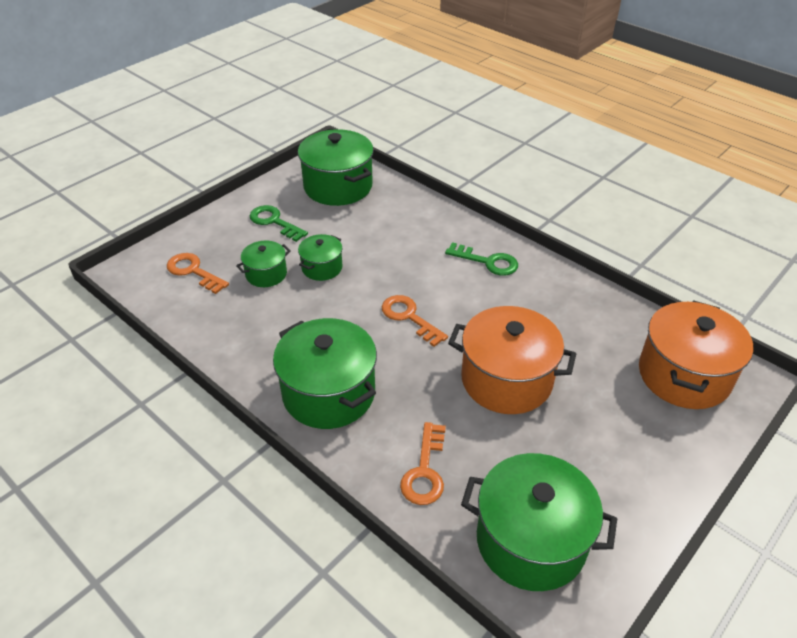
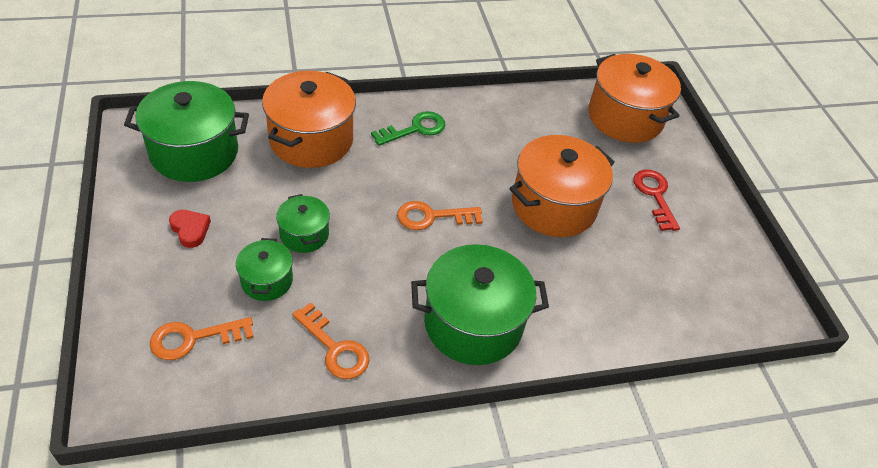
camera: 60 degrees left, 5 degrees up
(274, 222) = (190, 230): green key -> red heart
(410, 223) = (311, 140): none -> orange pot
(425, 471) = (605, 311): orange key -> orange key (335, 348)
(531, 541) = (706, 291): green pot -> none
(608, 444) = (654, 195): none -> red key

